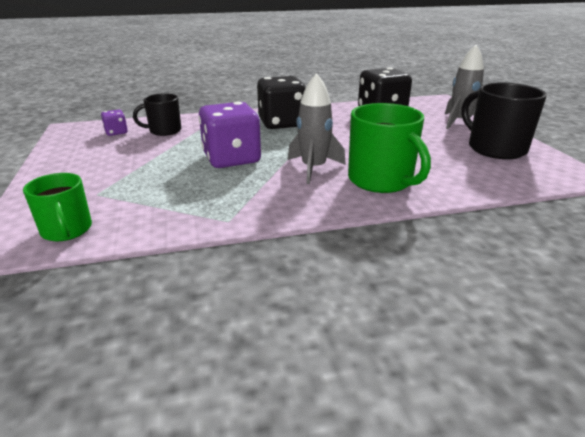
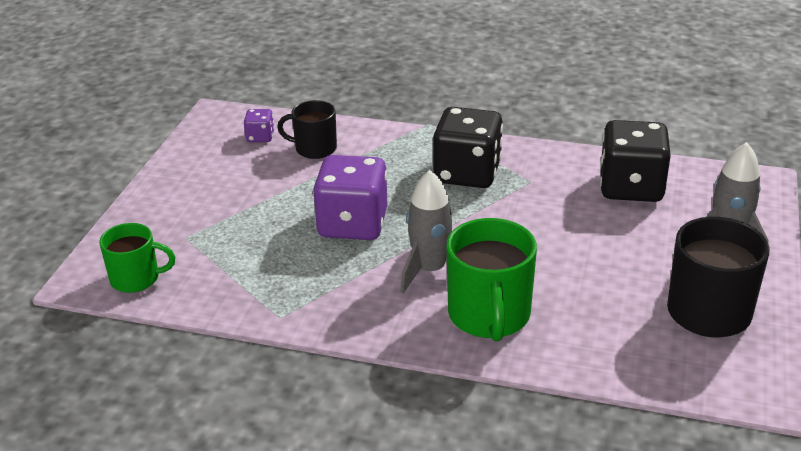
camera: 30 degrees right, 5 degrees up
(67, 230) = (136, 279): green mug -> green mug turned 90 degrees counterclockwise

